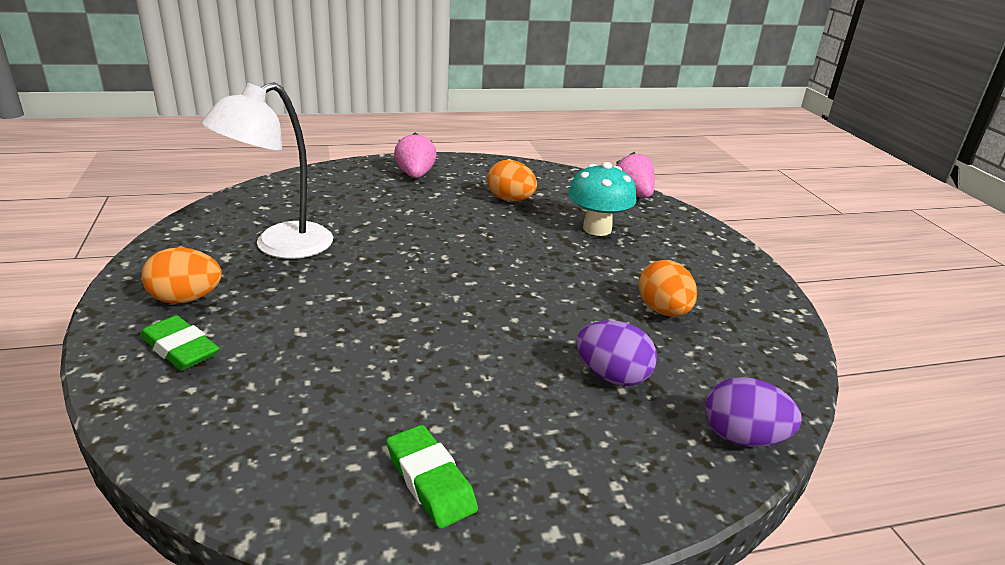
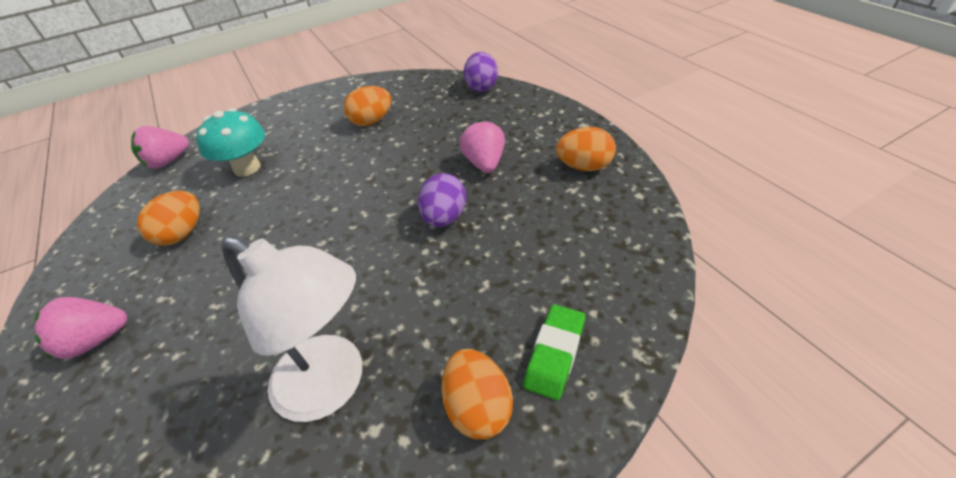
camera: 100 degrees left, 15 degrees up
(430, 481) = (584, 167): green eraser -> orange egg
(505, 382) = (484, 163): none -> pink strawberry
(612, 376) = (454, 128): purple egg -> purple egg (444, 218)

